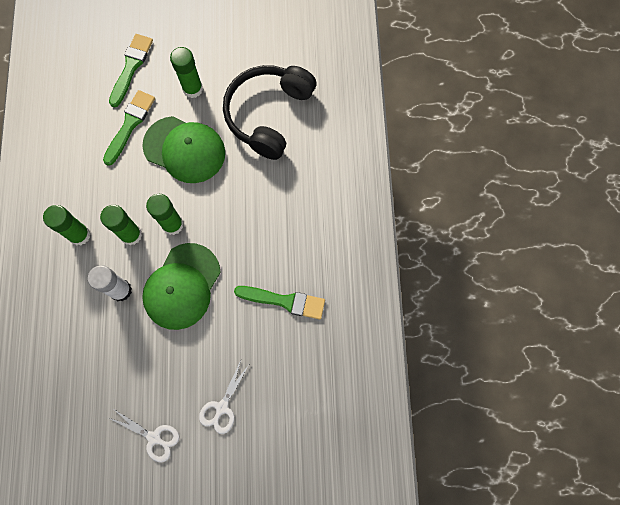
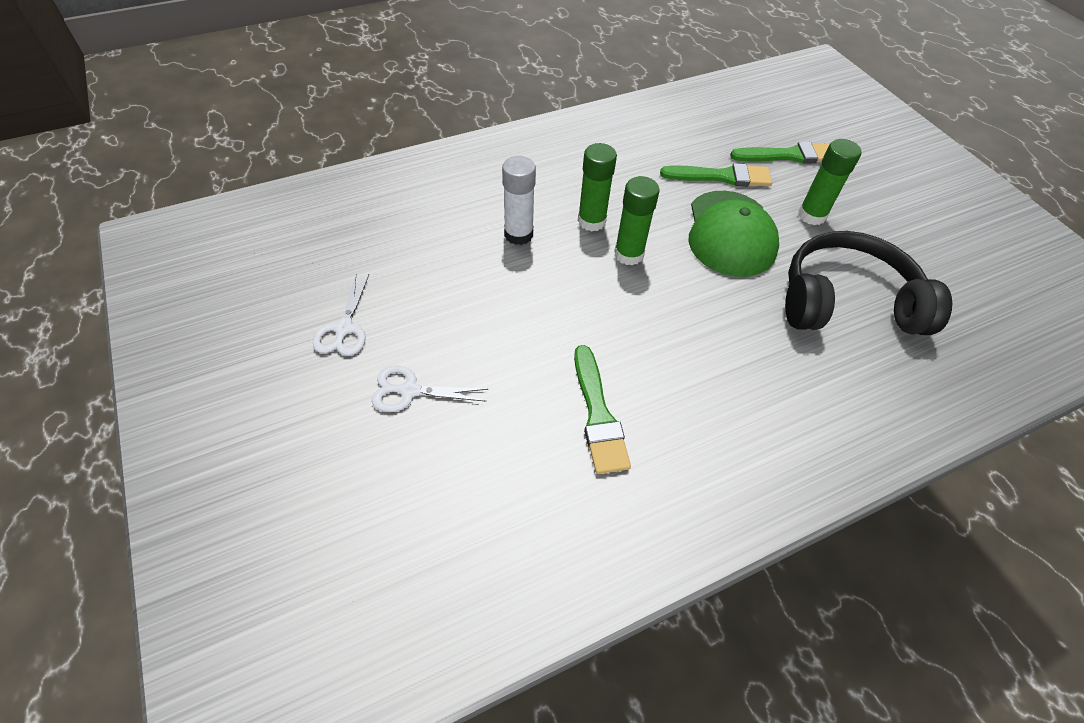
camera: 65 degrees right, 20 degrees down
(79, 235) = (564, 179): green glue stick -> none
(182, 286) = (555, 290): green cap -> none

